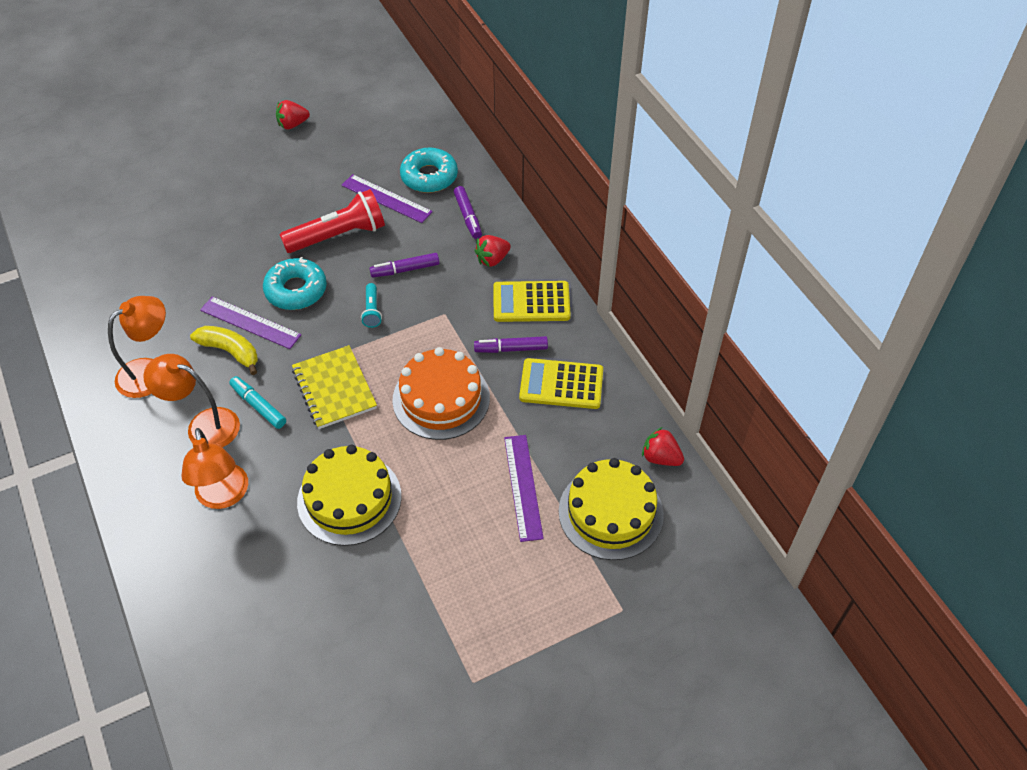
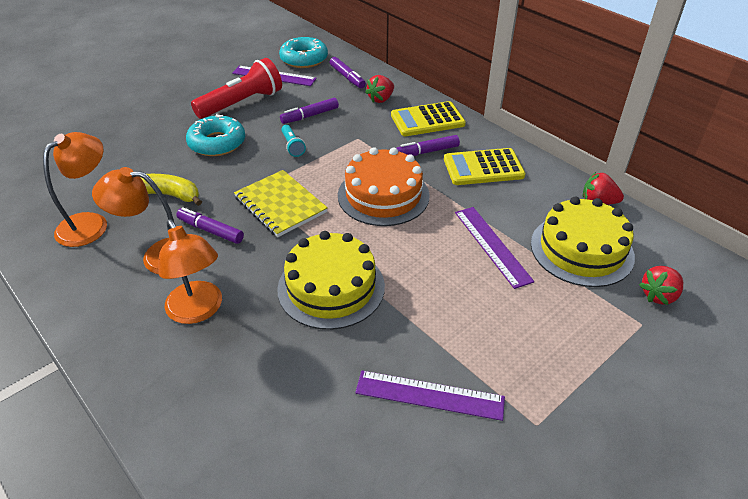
camera: 15 degrees left, 10 degrees down
(250, 322) = (181, 171): purple ruler -> purple ruler (429, 395)
(258, 406) = (210, 230): turquoise marker -> purple marker
(293, 124) = (176, 44): red strawberry -> red strawberry (658, 295)

